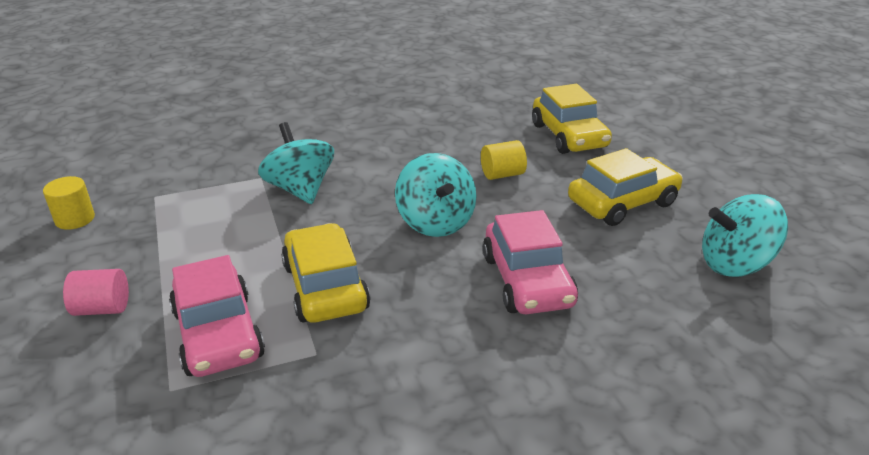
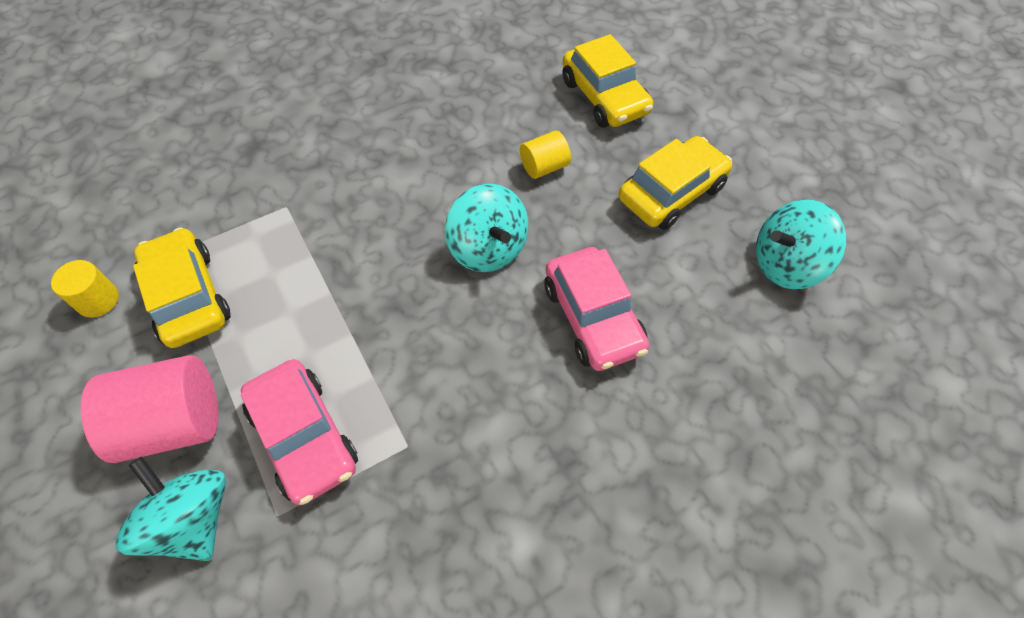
camera: 10 degrees left, 25 degrees up
(102, 308) = (174, 423): pink cylinder -> pink cylinder, size x1.86
(300, 189) = (334, 219): turquoise spinning top -> turquoise spinning top (192, 520)
(325, 287) = (395, 357): yellow car -> yellow car (188, 297)

